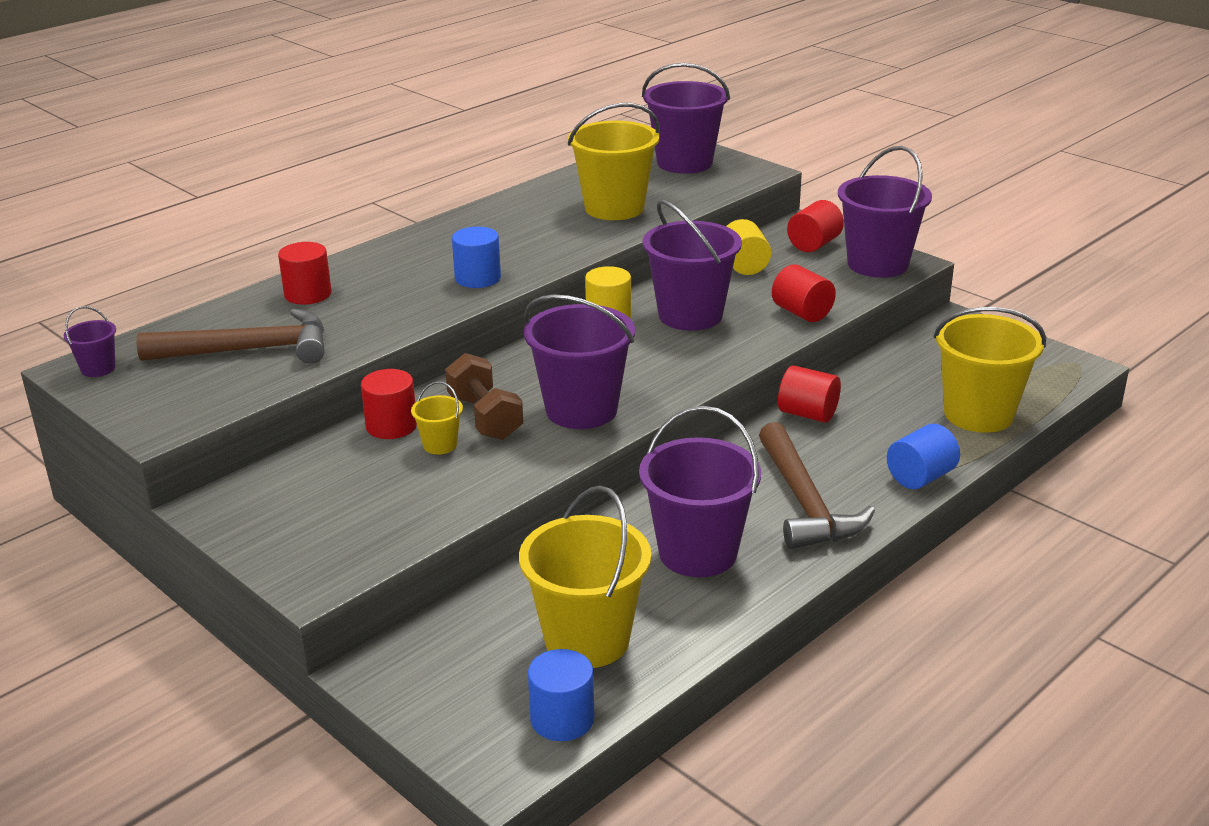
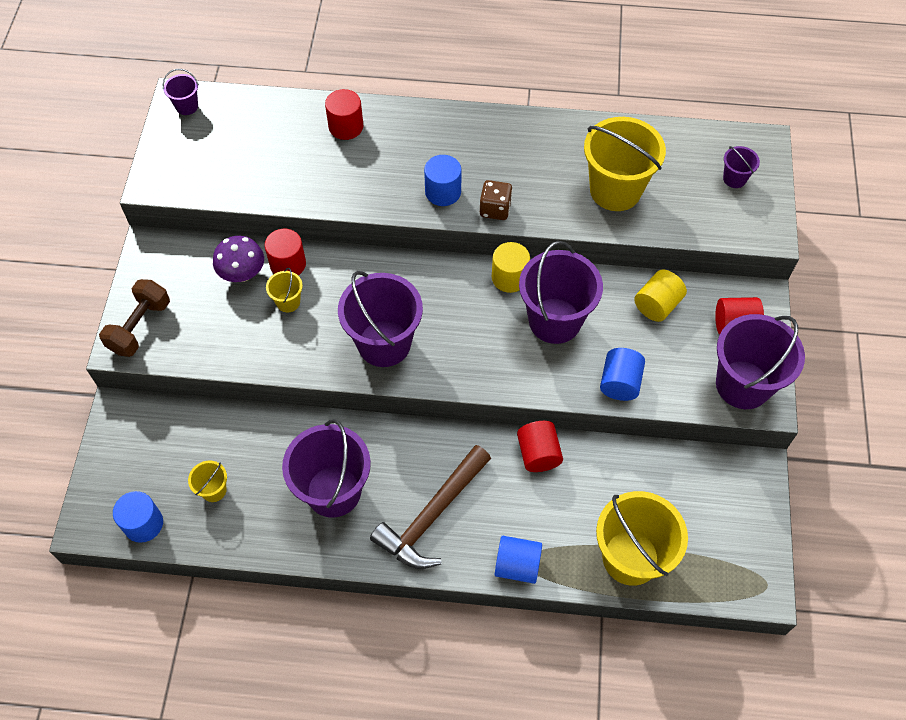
camera: 50 degrees right, 30 degrees up
(250, 350) = (261, 154): brown hammer -> none
(354, 458) = (242, 273): none -> purple mushroom
(485, 417) = (334, 301): brown dumbbell -> brown dumbbell (140, 327)
(541, 263) = (495, 209): none -> brown dice
(587, 640) = (214, 490): yellow bucket -> yellow bucket, size x0.45
(684, 163) = (734, 179): purple bucket -> purple bucket, size x0.45
(802, 313) = (619, 383): red cylinder -> blue cylinder

